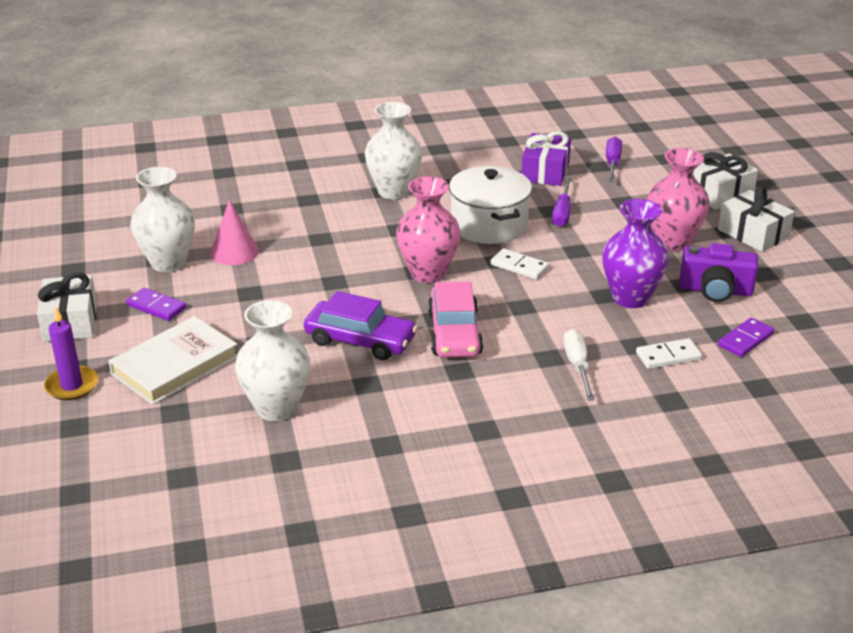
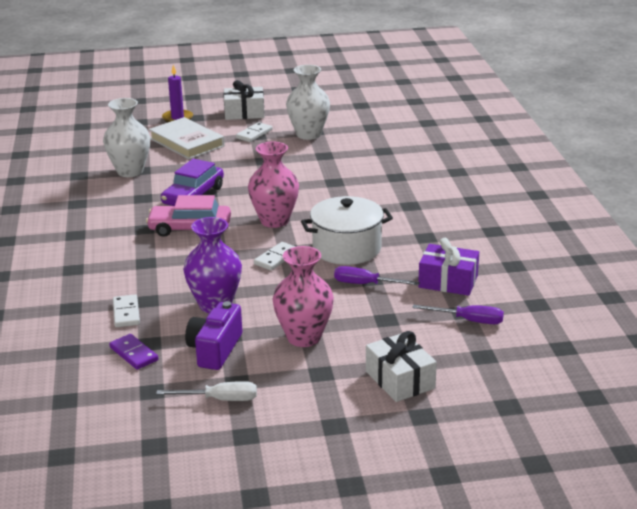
camera: 95 degrees right, 5 degrees down
(156, 307) = (254, 134): purple domino -> white domino
(234, 252) = (319, 154): pink cone -> none
(394, 191) = (409, 209): white vase -> none
(577, 366) = (130, 273): white screwdriver -> white screwdriver (220, 399)
(753, 233) = (313, 388): white gift -> none

